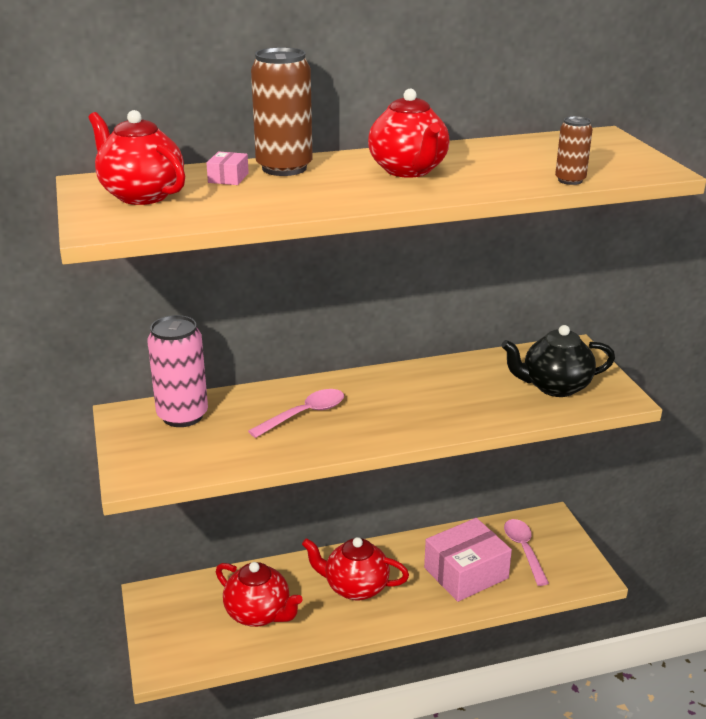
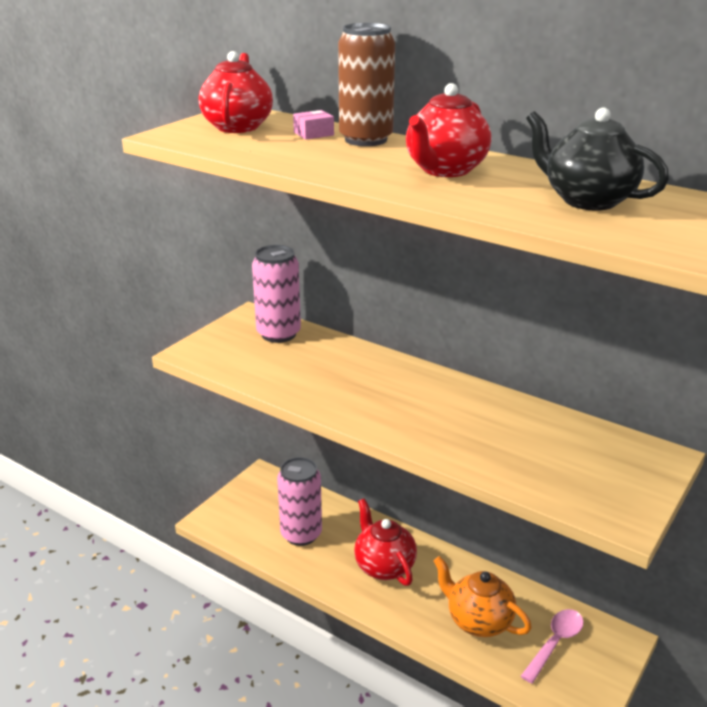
camera: 50 degrees right, 0 degrees up
(258, 614) = (301, 534): red teapot -> pink can
(304, 414) = (347, 376): pink spoon -> none
(466, 573) = (478, 621): pink box -> orange teapot
(555, 387) = (577, 473): black teapot -> black teapot (587, 200)
(570, 180) = (557, 224): brown can -> none

